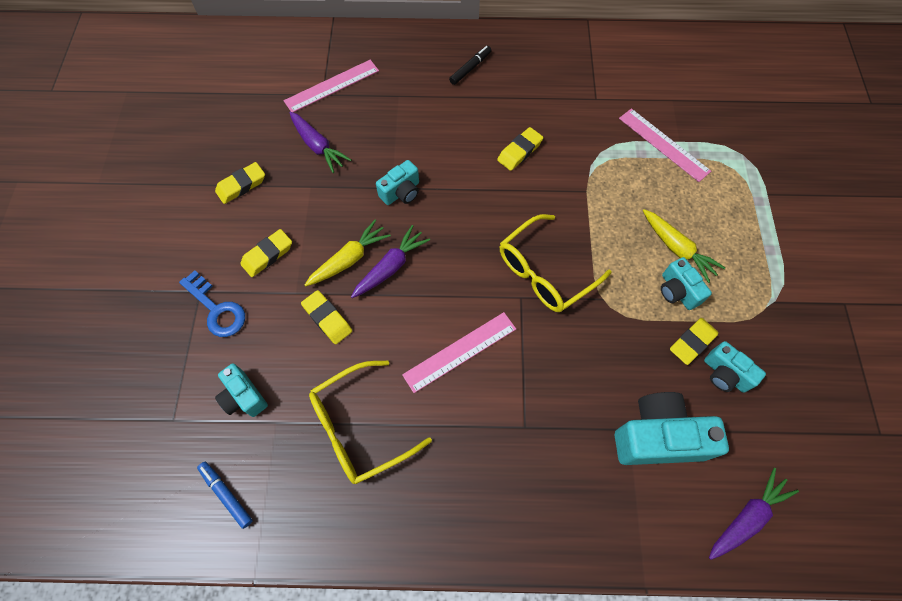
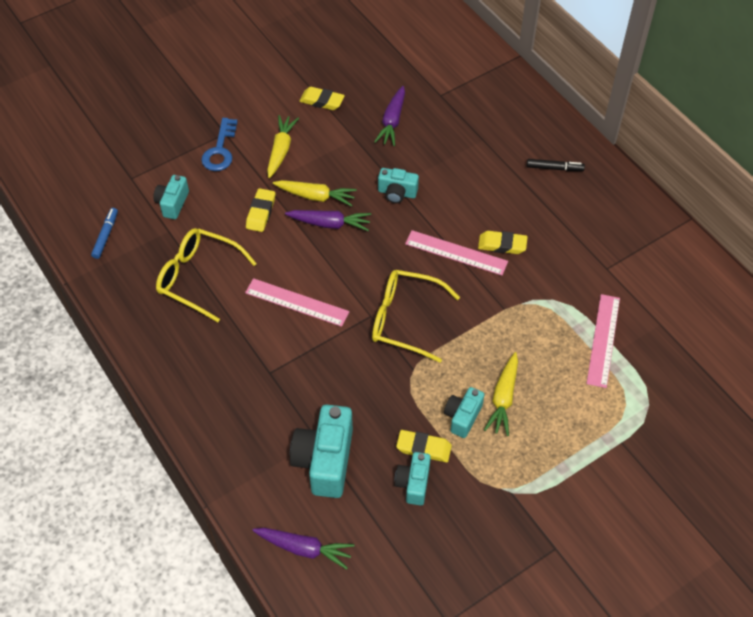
camera: 55 degrees right, 10 degrees down
(267, 255) = (281, 150): yellow eraser -> yellow carrot
(332, 86) = (453, 95): pink ruler -> pink ruler (456, 252)
(657, 437) = (325, 461): turquoise camera -> turquoise camera turned 135 degrees counterclockwise

